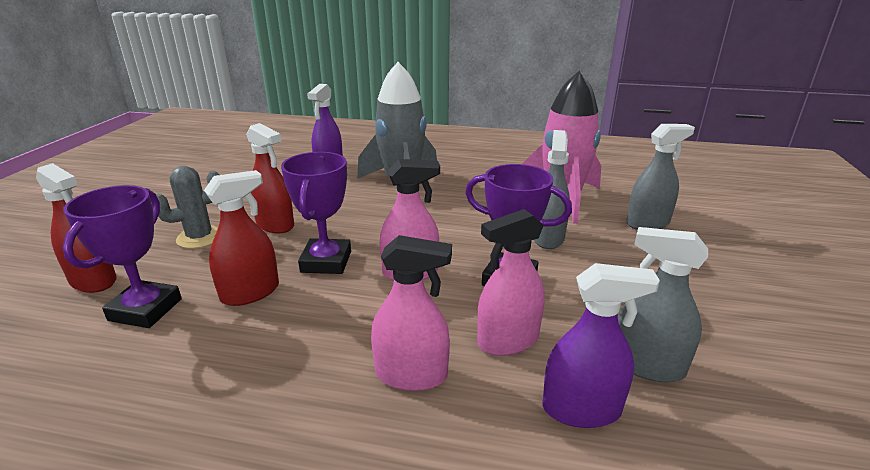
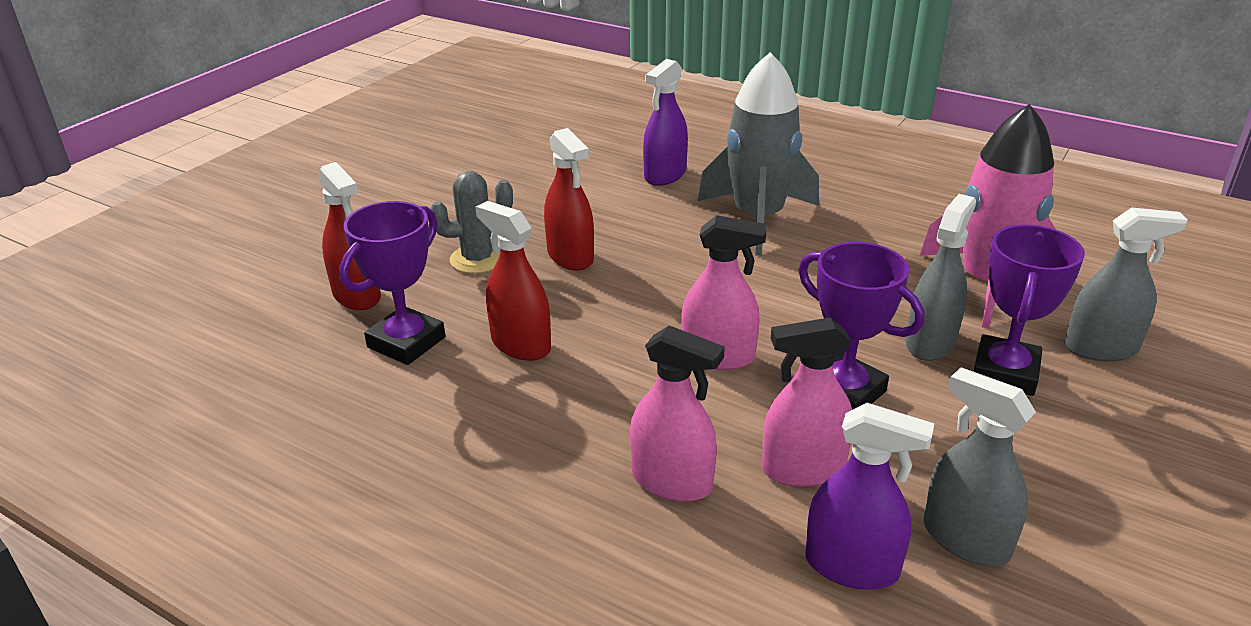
camera: 20 degrees right, 5 degrees up
(250, 293) = (520, 345): red spray bottle -> red spray bottle turned 120 degrees counterclockwise
(326, 262) = (619, 321): purple trophy -> purple trophy (1005, 372)

